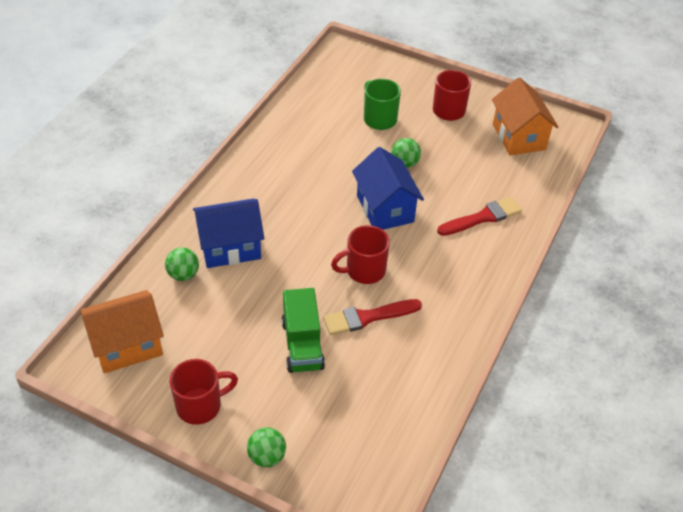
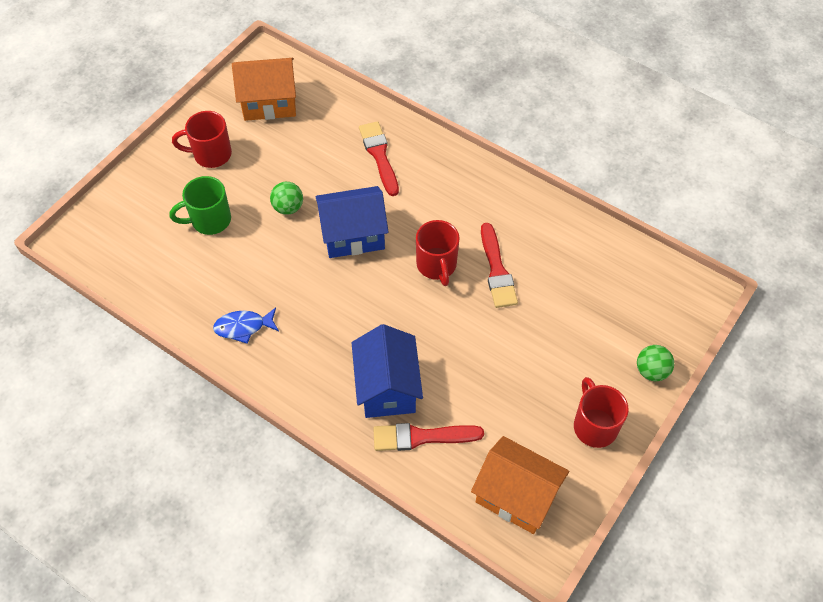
camera: 80 degrees left, 10 degrees up
(127, 345) = (516, 496): orange house -> orange house turned 45 degrees counterclockwise
(183, 274) = (421, 437): green ball -> red brush
(278, 152) = (243, 327): none -> blue fish
(302, 345) = (526, 330): green truck -> none

